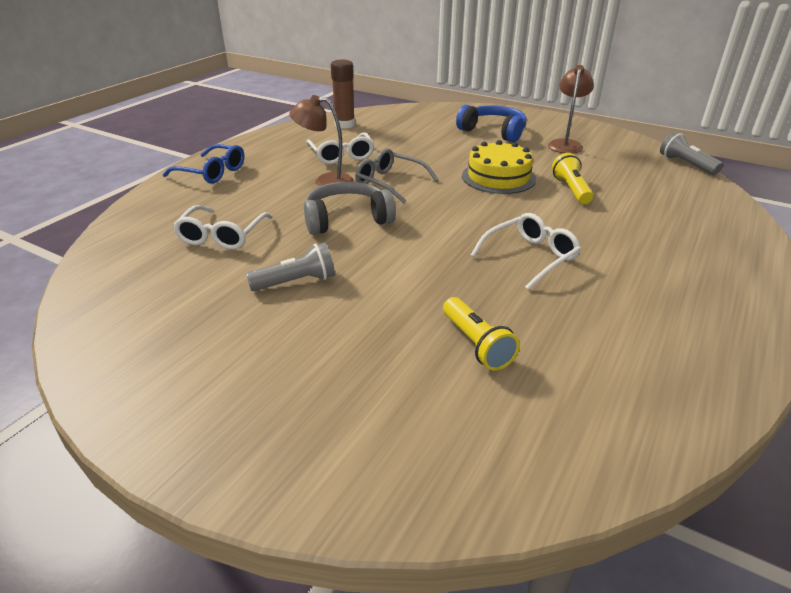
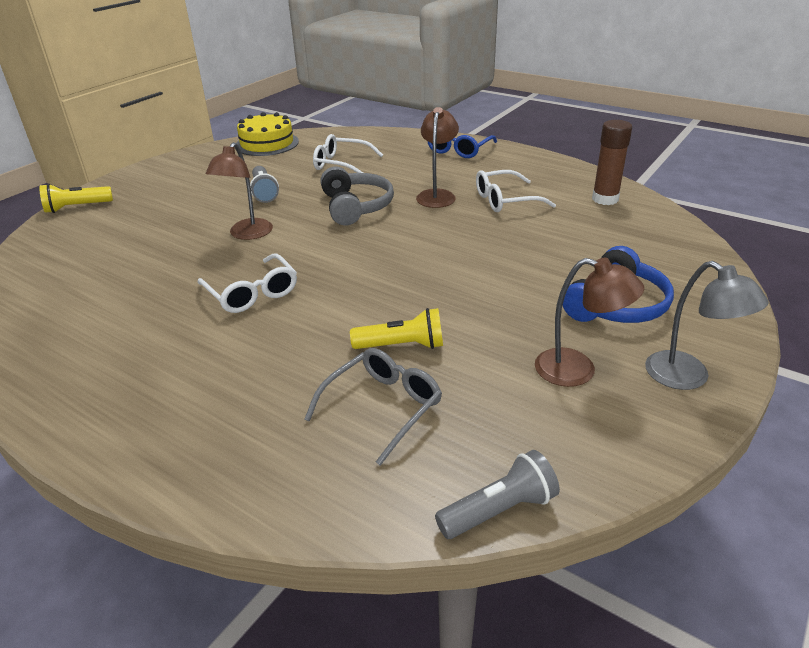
camera: 95 degrees right, 0 degrees up
(390, 183) = (432, 226): grey glasses -> grey glasses (382, 408)
(412, 278) = (247, 234): none -> brown lamp
(476, 344) = (147, 256): yellow flashlight -> yellow flashlight (77, 207)
(498, 177) = (444, 293): yellow cake -> yellow cake (267, 143)
(556, 123) = (688, 377): none -> grey lamp

